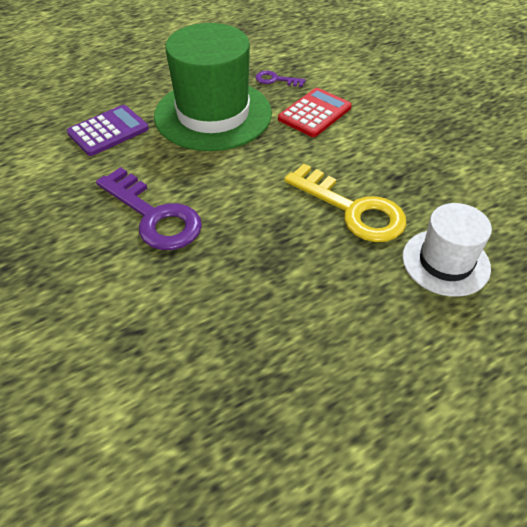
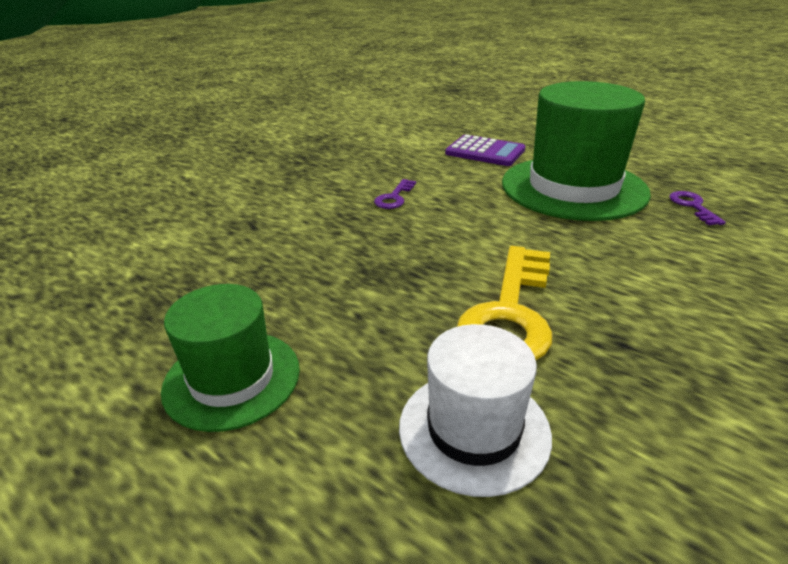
camera: 70 degrees right, 15 degrees down
(153, 216) = (394, 197): purple key -> purple key, size x0.47
(314, 113) = (668, 246): red calculator -> none
(366, 374) = (232, 378): none -> green hat

